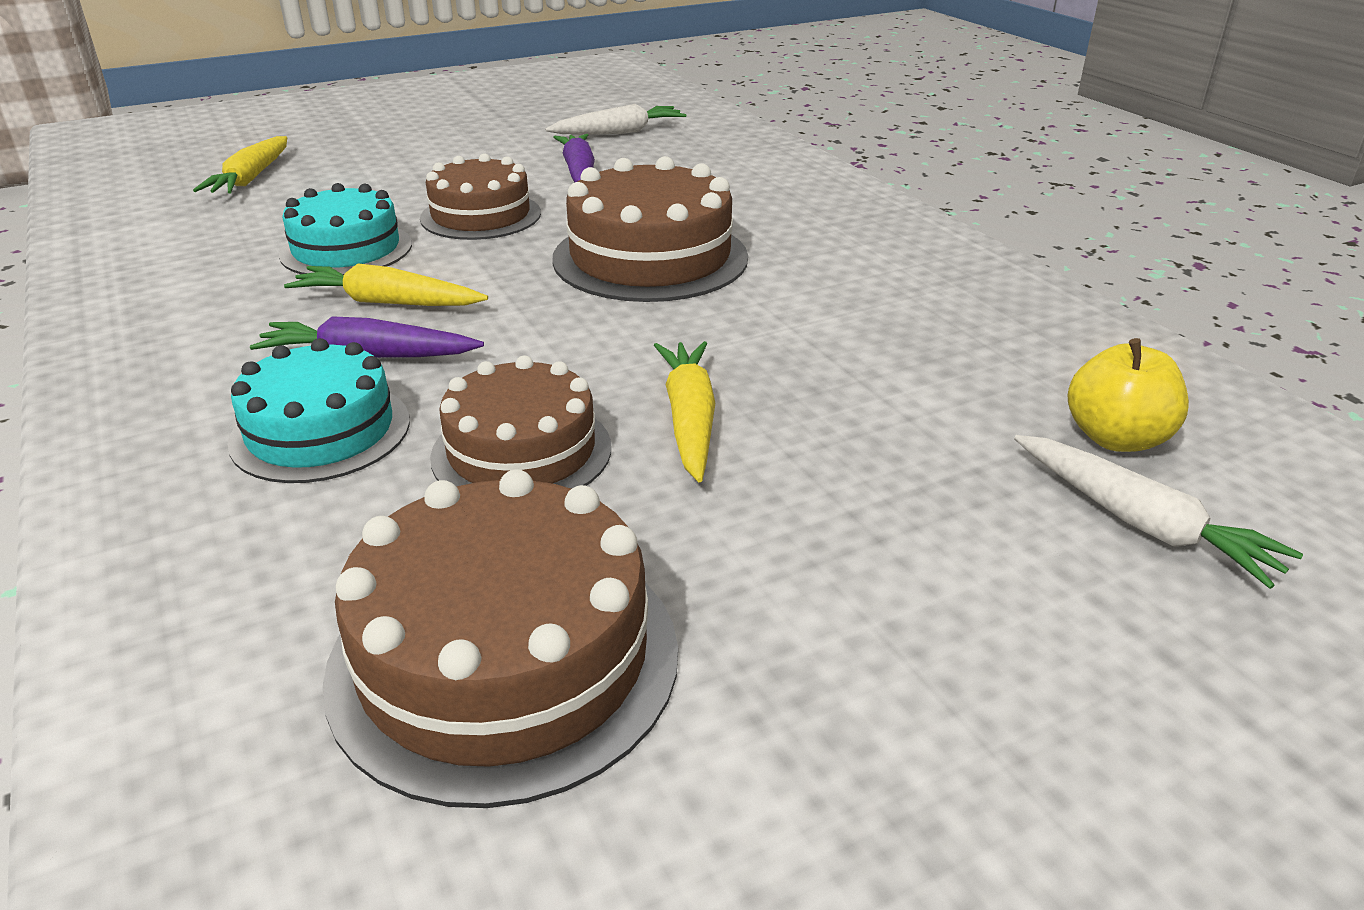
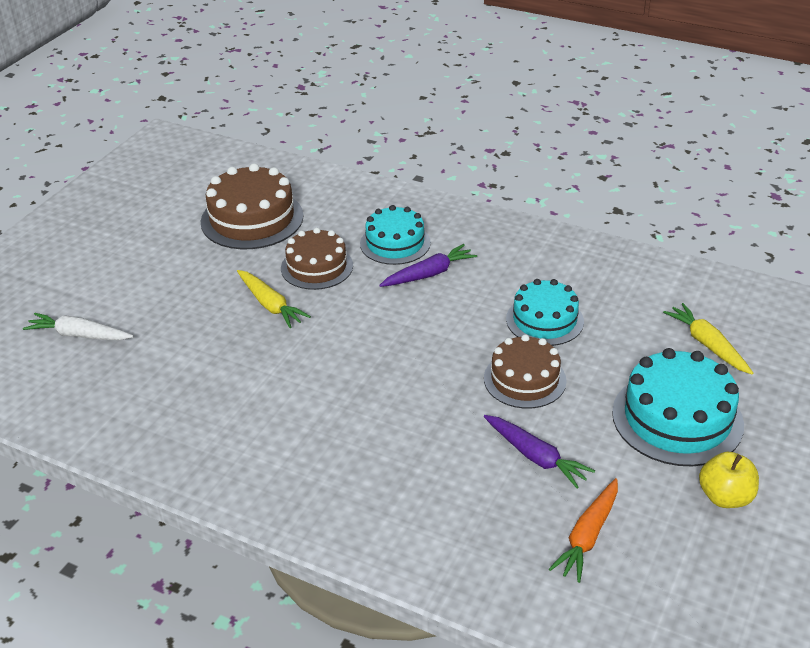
camera: 145 degrees right, 5 degrees up
(387, 302) = (468, 301): yellow carrot -> none
(406, 153) = (677, 418): none -> turquoise cake
(619, 132) = (587, 536): white carrot -> orange carrot
(650, 258) = (387, 390): brown cake -> none
(1116, 438) = (93, 372): yellow apple -> yellow apple (725, 497)

